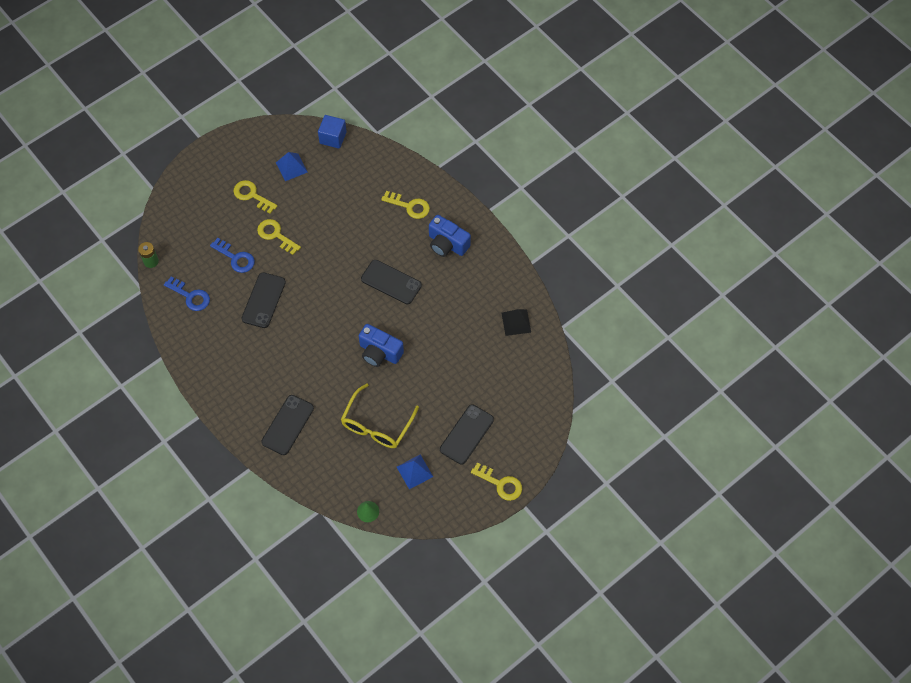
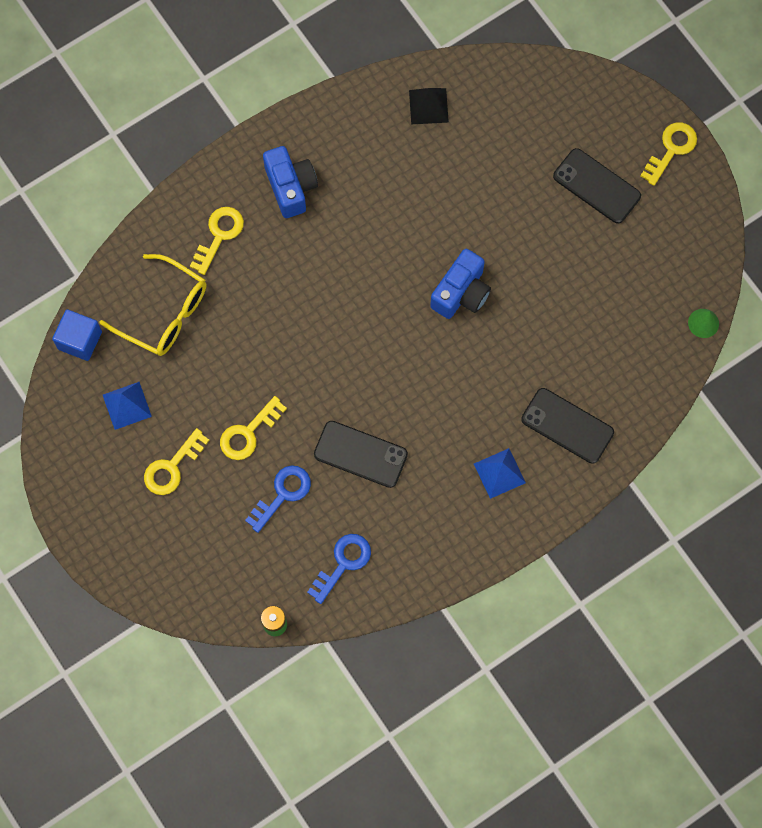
camera: 85 degrees left, 10 degrees up
(376, 425) = (575, 304): yellow glasses -> yellow glasses (165, 313)
(391, 282) = (347, 270): black phone -> none
(414, 471) = (648, 258): blue pyramid -> blue pyramid (499, 473)
(447, 244) = (291, 187): blue camera -> blue camera turned 60 degrees counterclockwise

